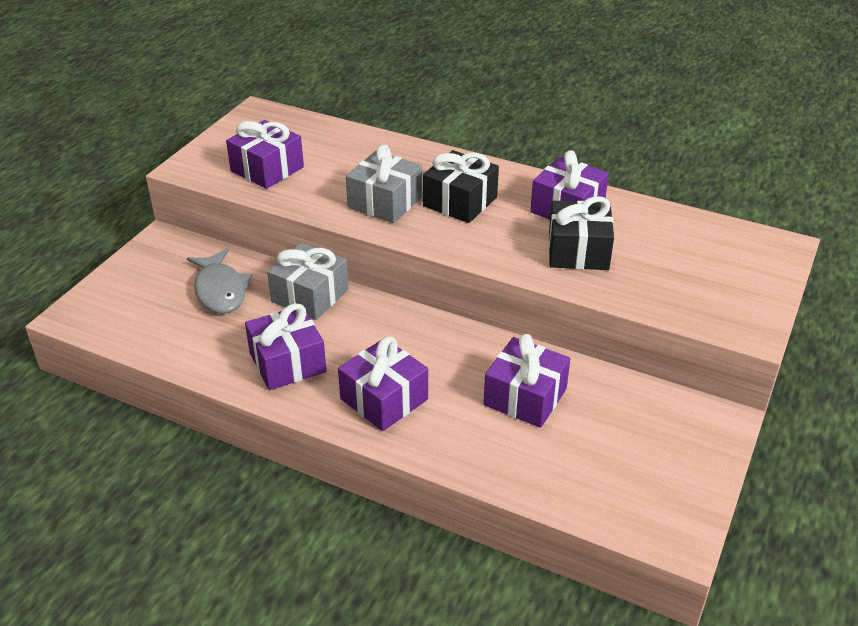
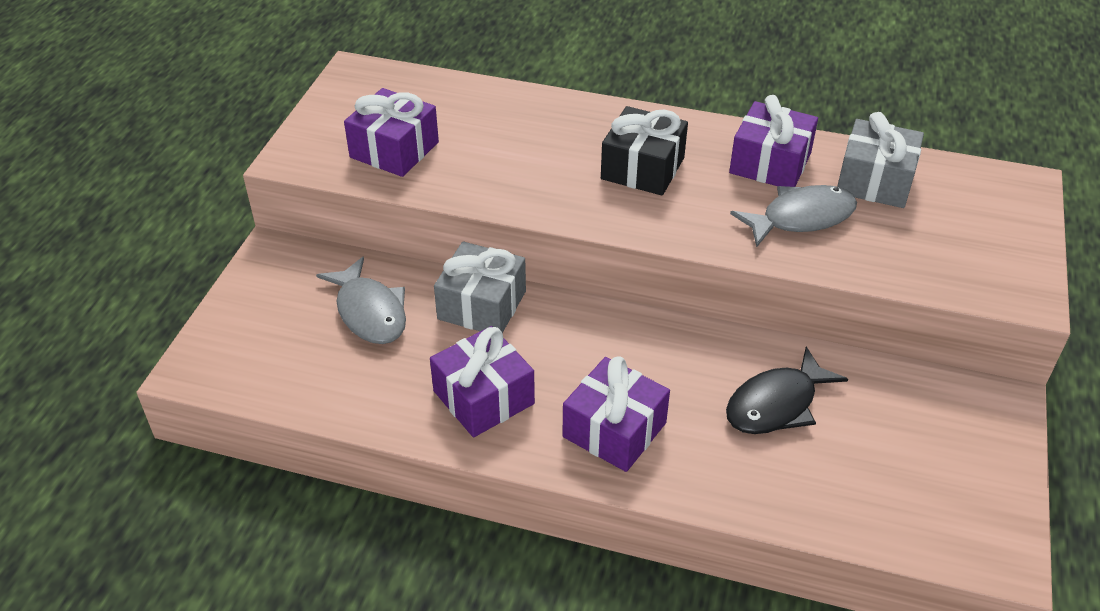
camera: 10 degrees left, 5 degrees up
(385, 202) = (553, 179): grey gift -> grey gift (875, 181)
(525, 397) = (776, 404): purple gift -> black fish
(578, 251) = (801, 218): black gift -> grey fish

